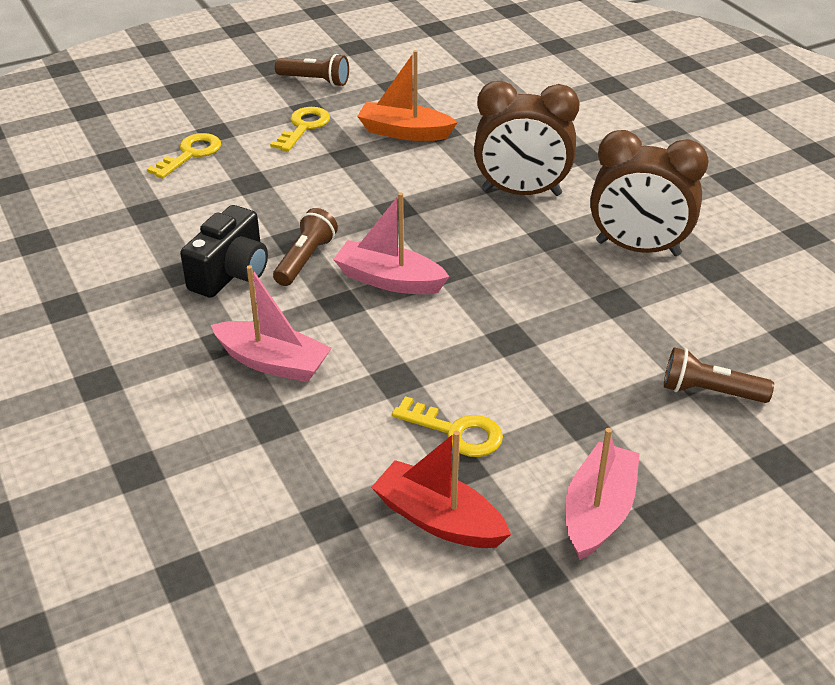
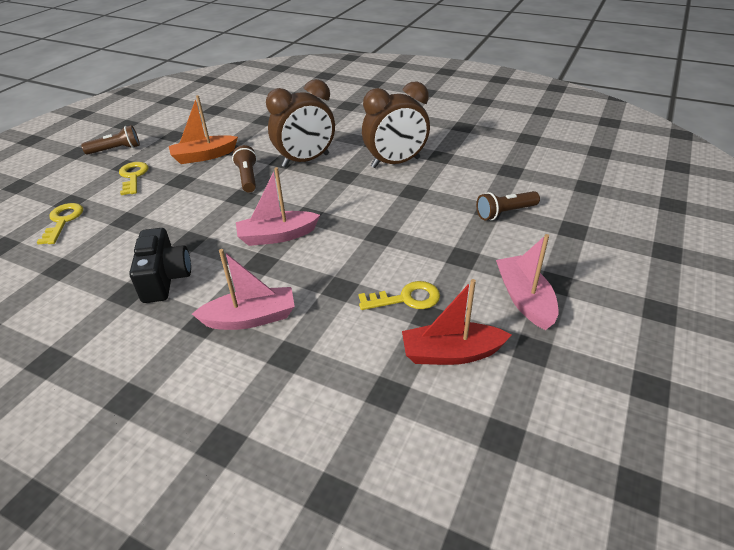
camera: 35 degrees left, 0 degrees up
(305, 259) = (210, 248): brown flashlight -> brown flashlight (248, 177)

